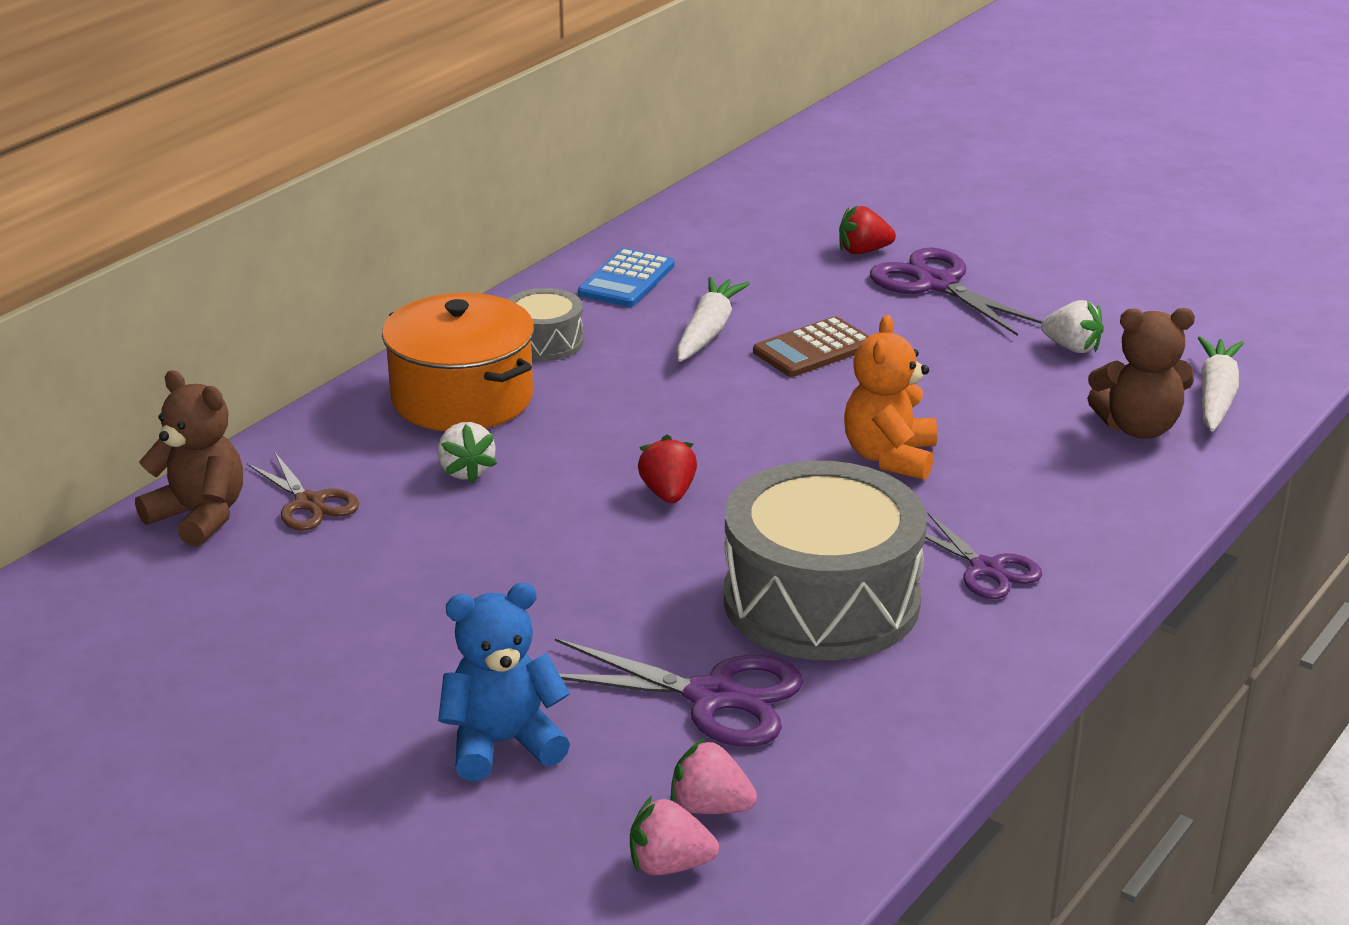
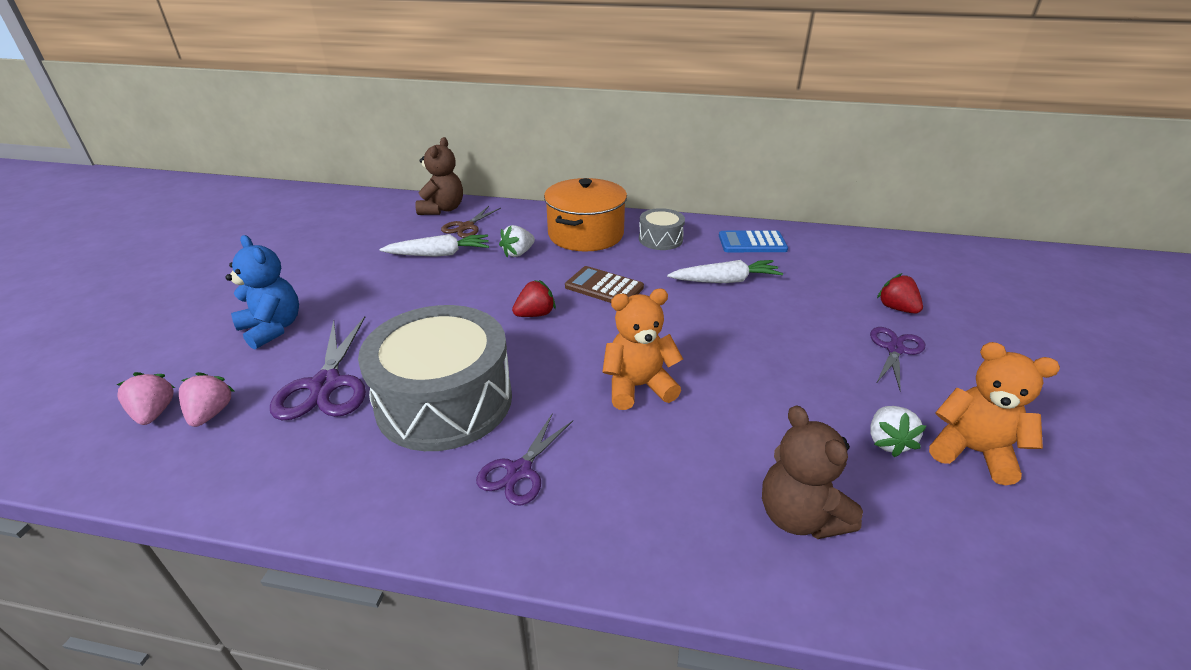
camera: 65 degrees right, 5 degrees up
(813, 349) = (746, 321): brown calculator -> brown calculator (604, 287)
(936, 284) = (895, 349): purple scissors -> purple scissors, size x0.64
(1108, 313) = (971, 451): none -> orange teddy bear
(1216, 396) = (913, 564): white carrot -> white carrot (439, 254)

